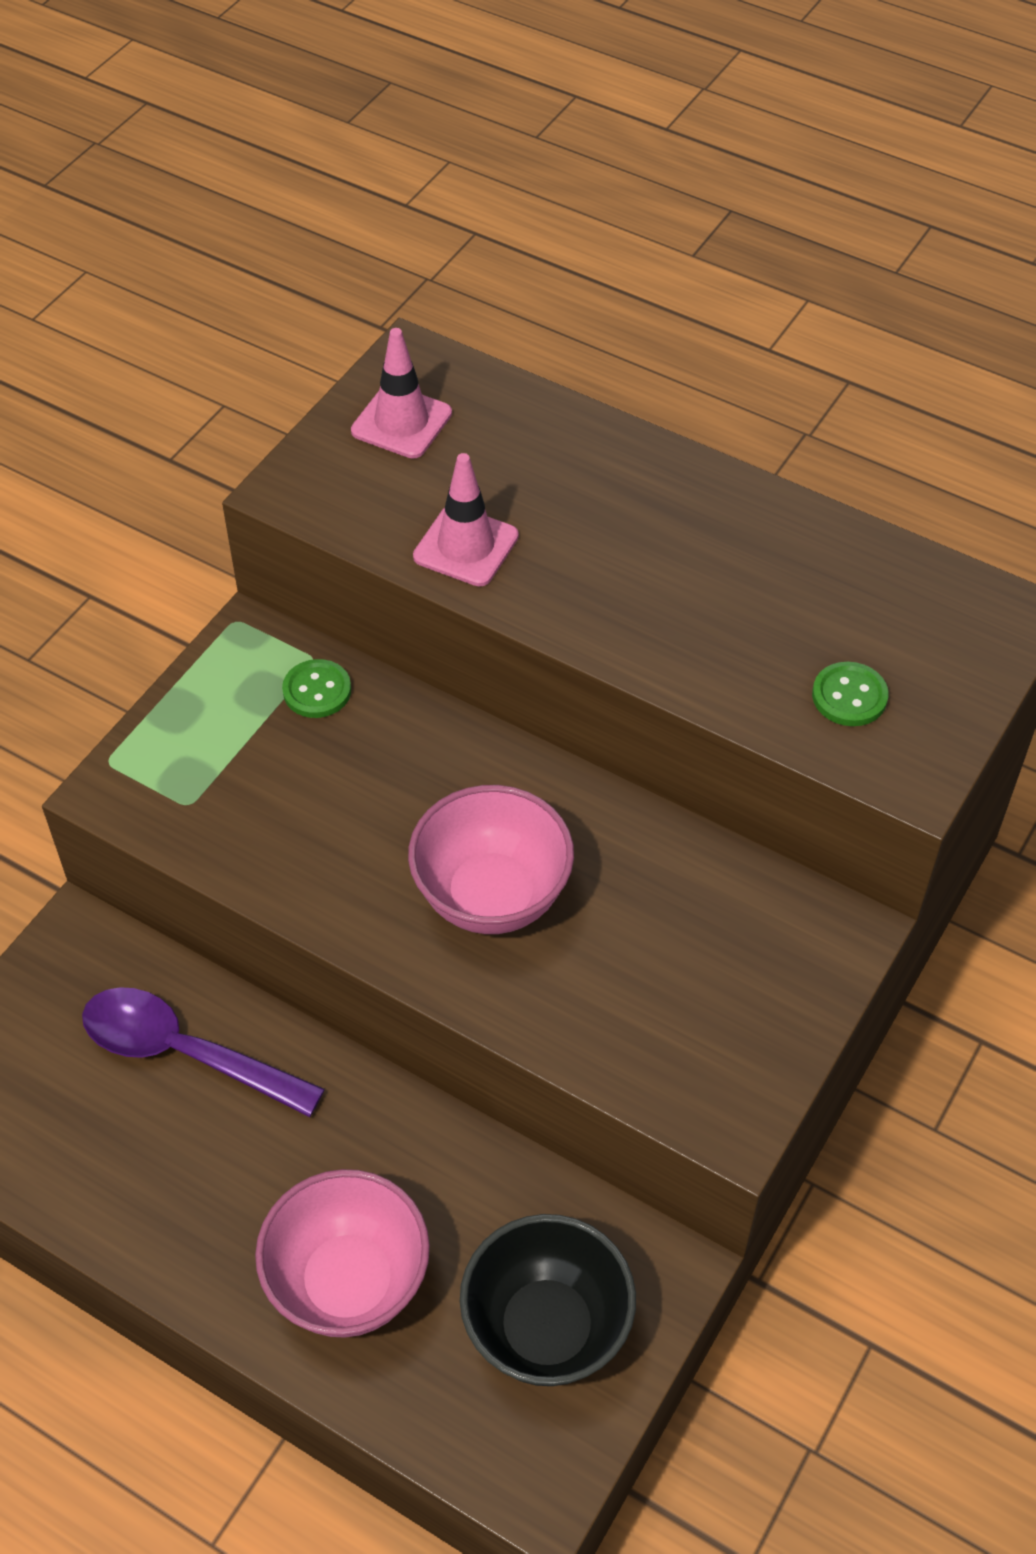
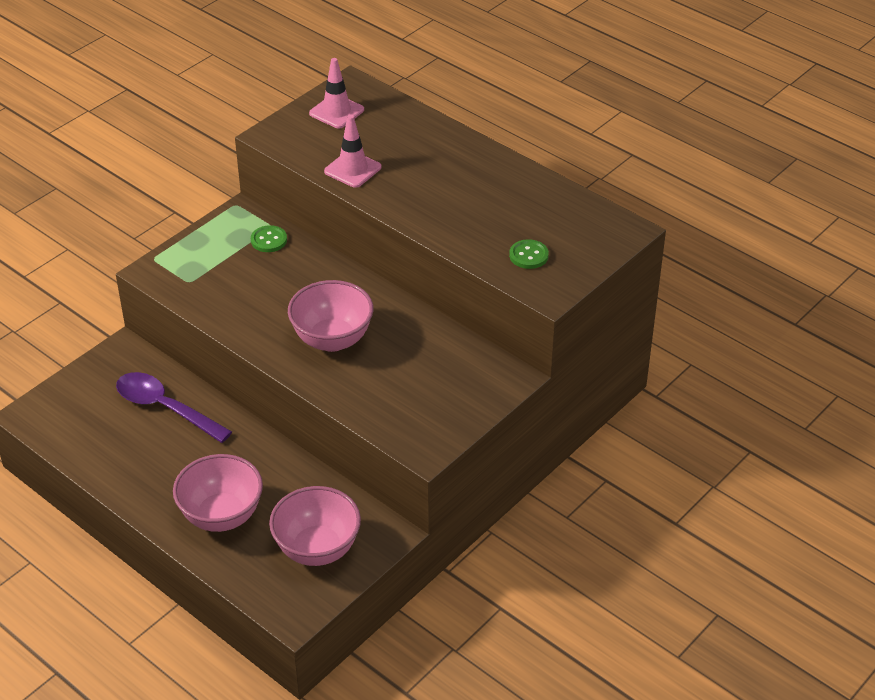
camera: 10 degrees right, 10 degrees down
(546, 1328) = (317, 549): black bowl -> pink bowl

